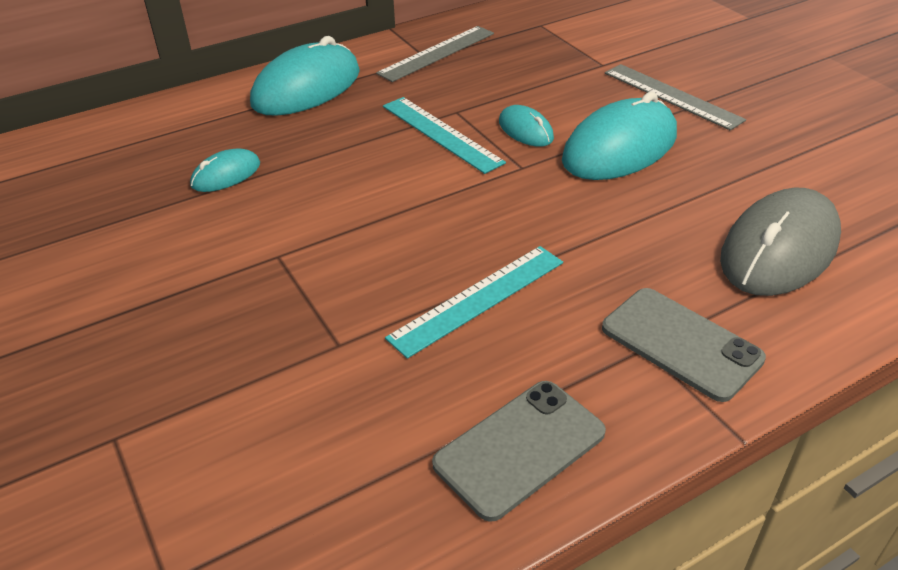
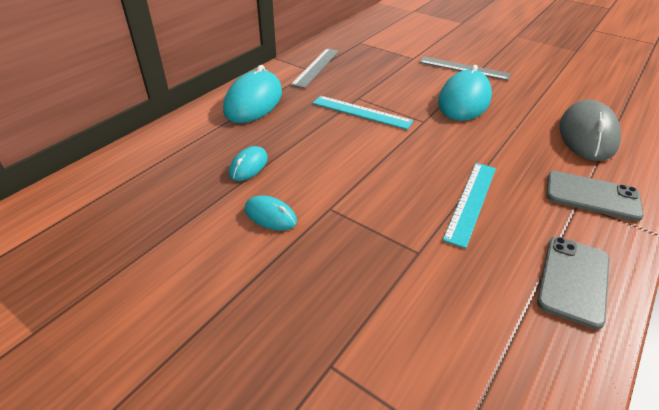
camera: 25 degrees left, 0 degrees up
(525, 130) = (406, 101): turquoise mouse -> turquoise mouse (270, 215)

